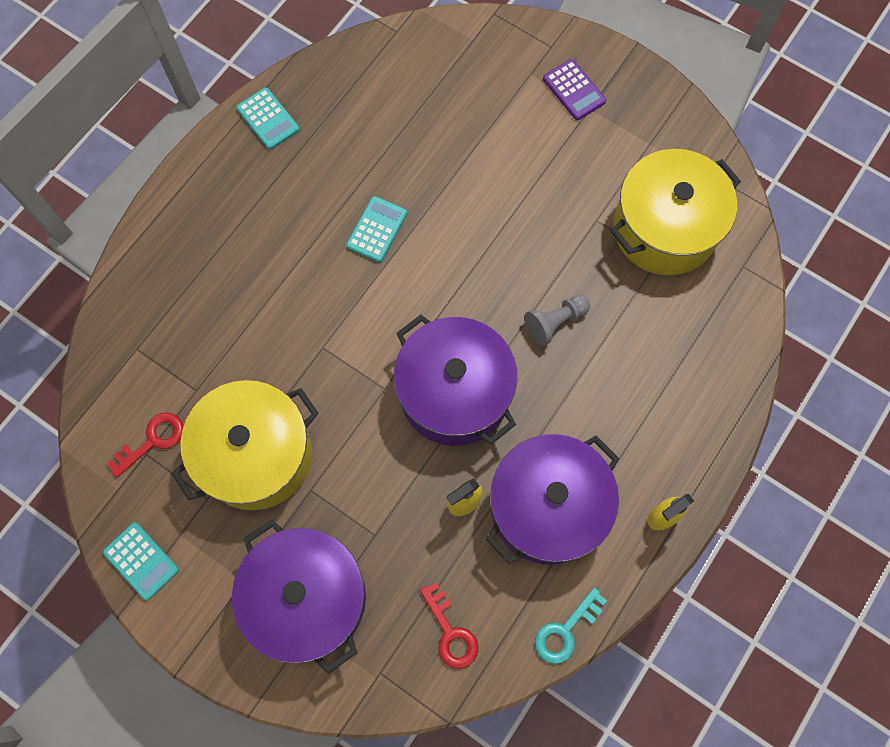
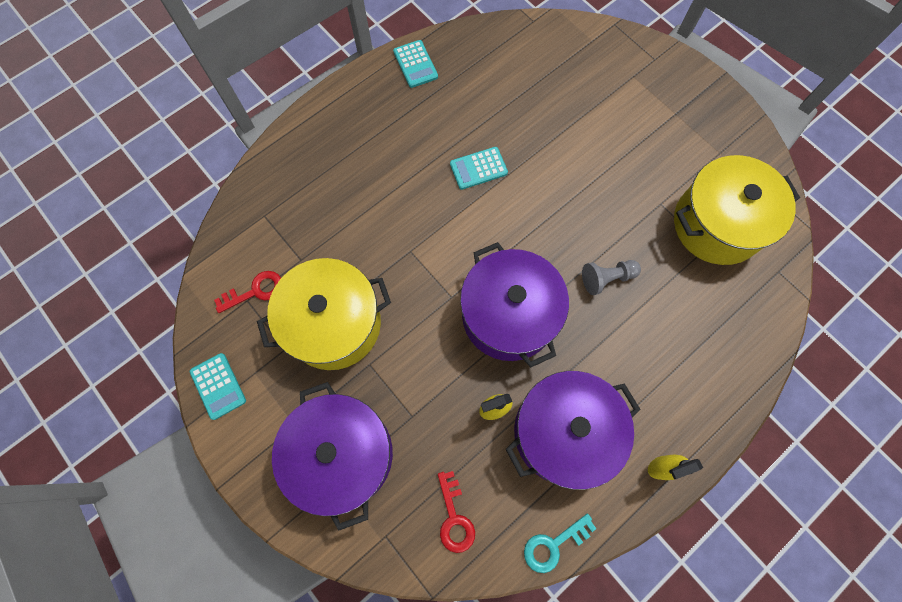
camera: 15 degrees right, 0 degrees up
(376, 229) = (478, 168): turquoise calculator -> turquoise calculator turned 150 degrees counterclockwise
(574, 90) = (666, 97): purple calculator -> none

